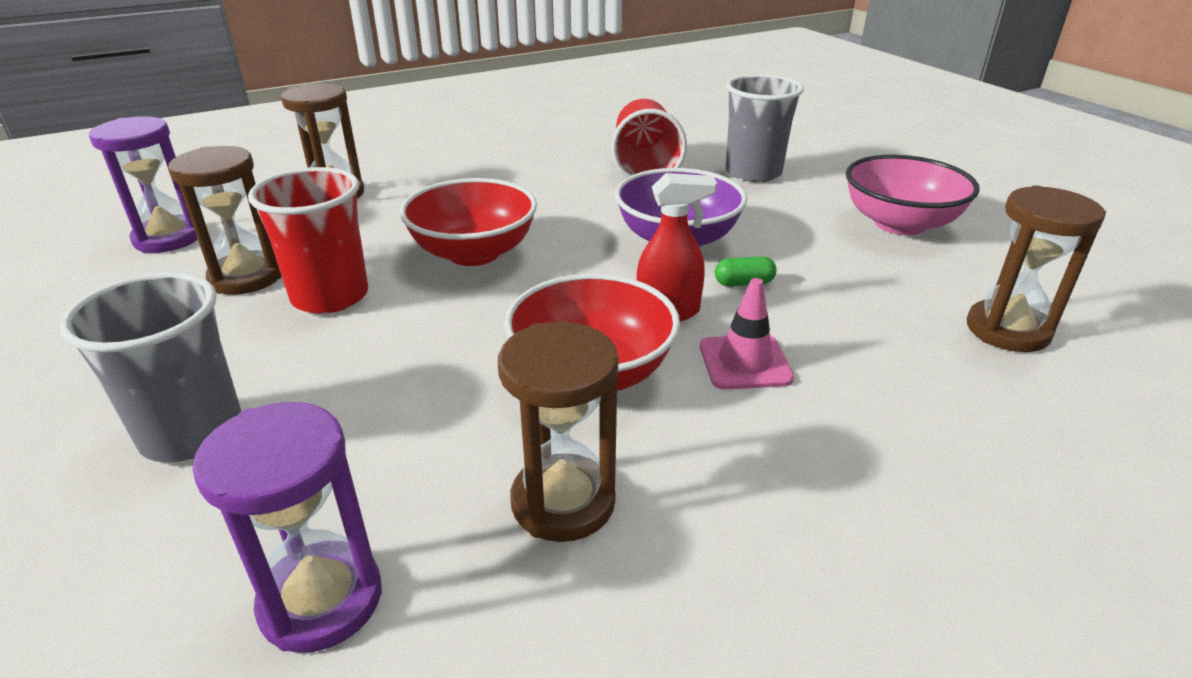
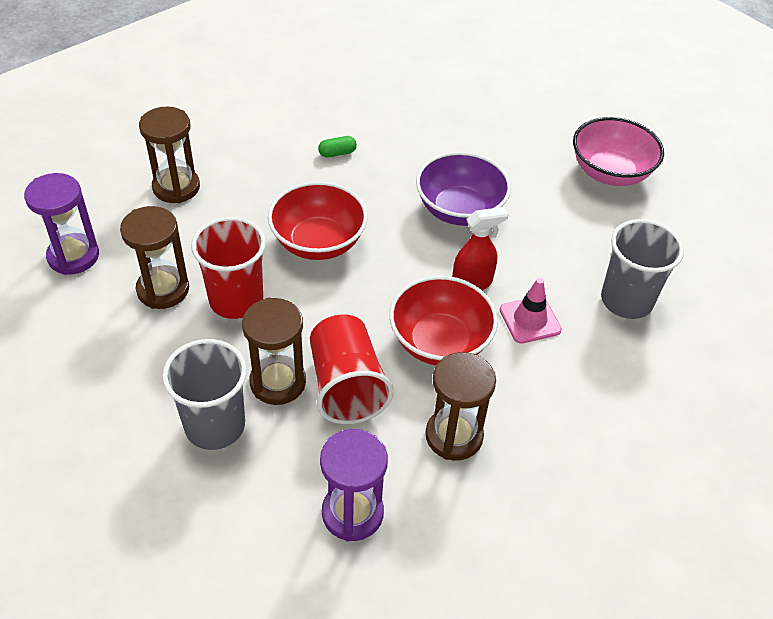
camera: 15 degrees left, 15 degrees up
(644, 167) = (411, 124): red cup -> red cup (346, 386)
(743, 283) = (515, 249): green capsule -> green capsule (337, 153)
(753, 173) = (497, 123): grey cup -> grey cup (626, 300)
(1007, 330) = (682, 270): brown hourglass -> brown hourglass (278, 382)

